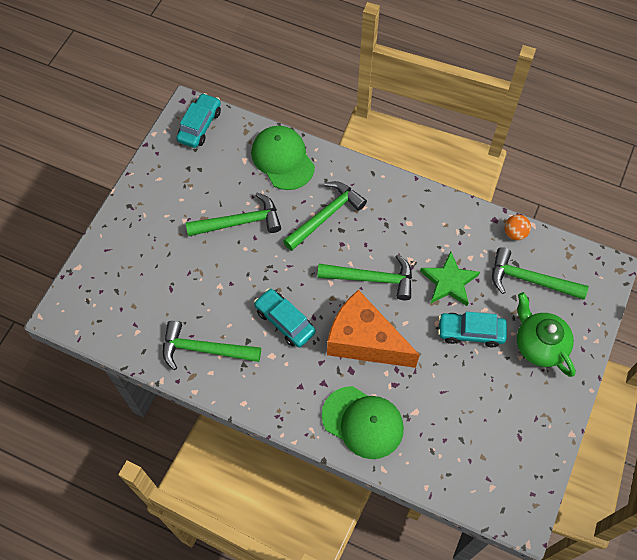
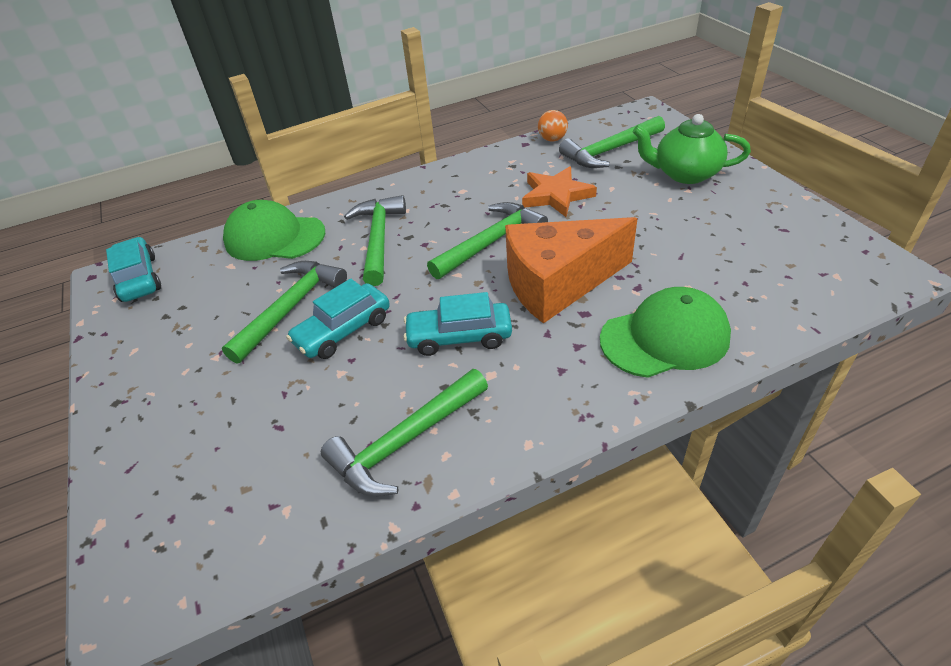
camera: 45 degrees left, 20 degrees down
(449, 282) = (556, 195): green star -> orange star
(470, 332) = (628, 207): turquoise car -> turquoise car (343, 331)

